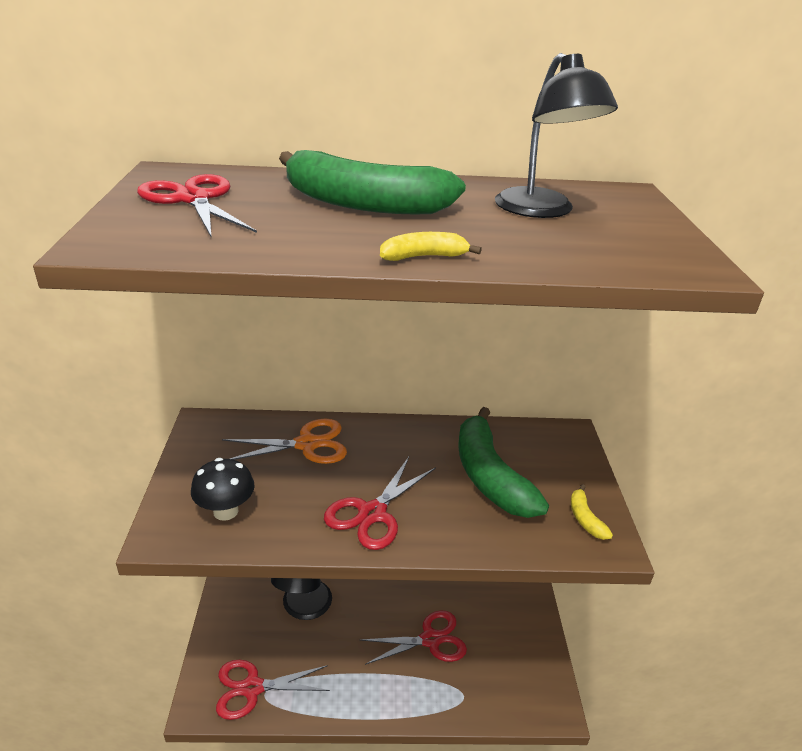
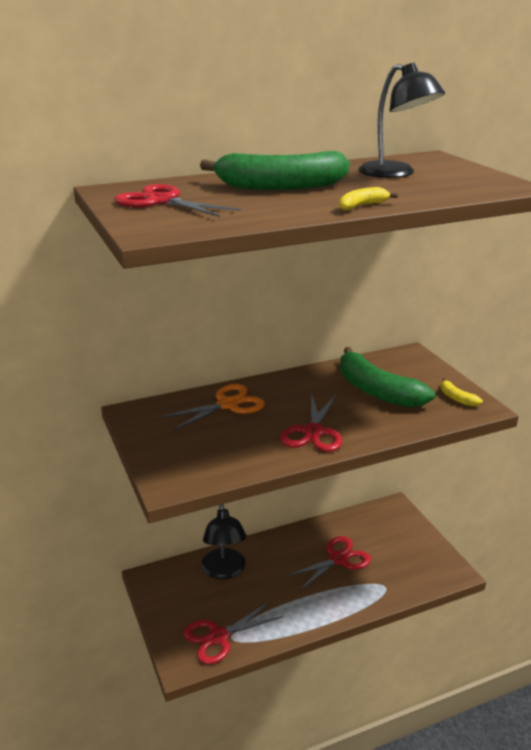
camera: 20 degrees left, 5 degrees down
(226, 511) = (204, 459): black mushroom -> none

